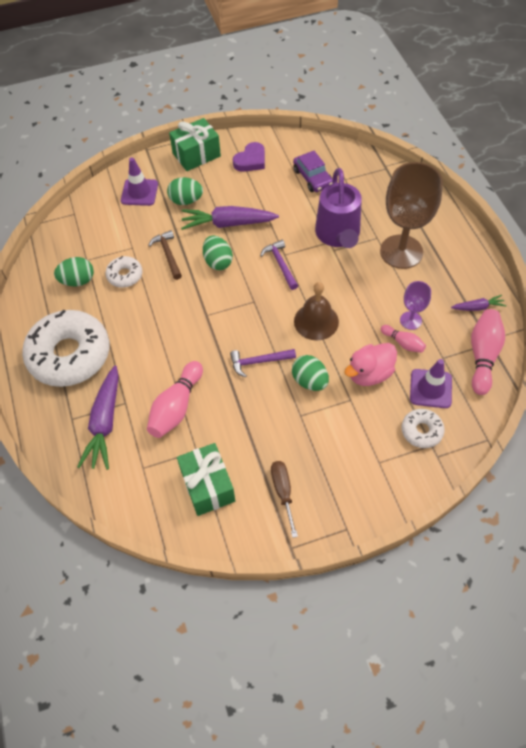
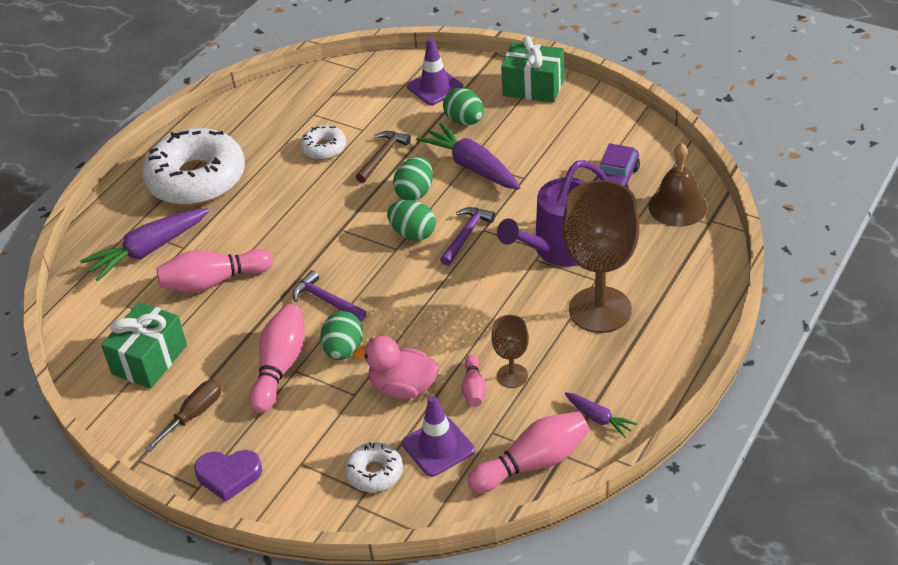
camera: 50 degrees right, 15 degrees down
(78, 281) = (283, 126): green egg -> green egg (413, 234)
(251, 160) = (577, 125): purple heart -> purple heart (228, 476)
(290, 421) = (280, 367): none -> pink bowling pin
(316, 321) = (424, 307): brown bell -> brown bell (677, 206)
(410, 320) = (512, 376): purple goblet -> brown goblet

